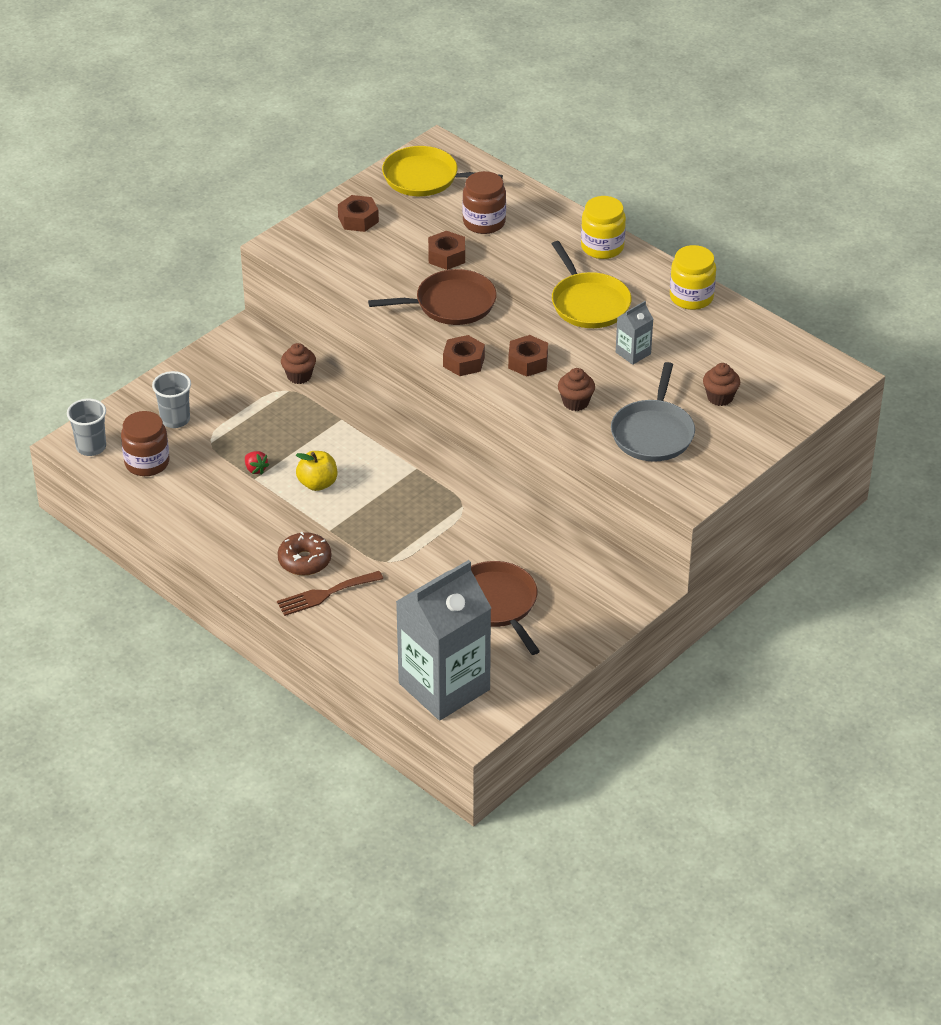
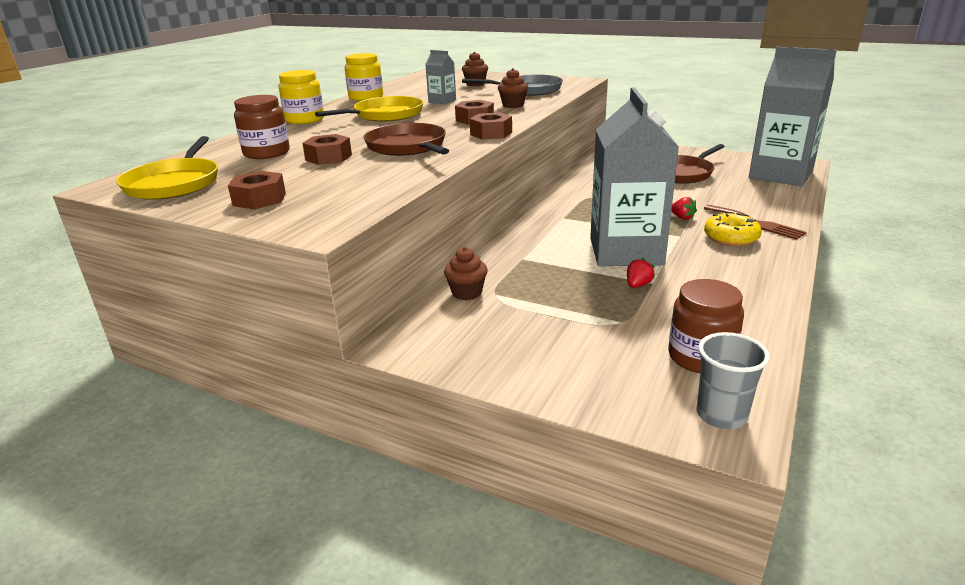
camera: 105 degrees left, 15 degrees down
(175, 419) = (603, 356): grey cup -> none
(304, 561) = (731, 238): brown donut -> yellow donut
(317, 483) = (626, 251): yellow apple -> grey carton
(368, 549) = (682, 217): none -> red strawberry

